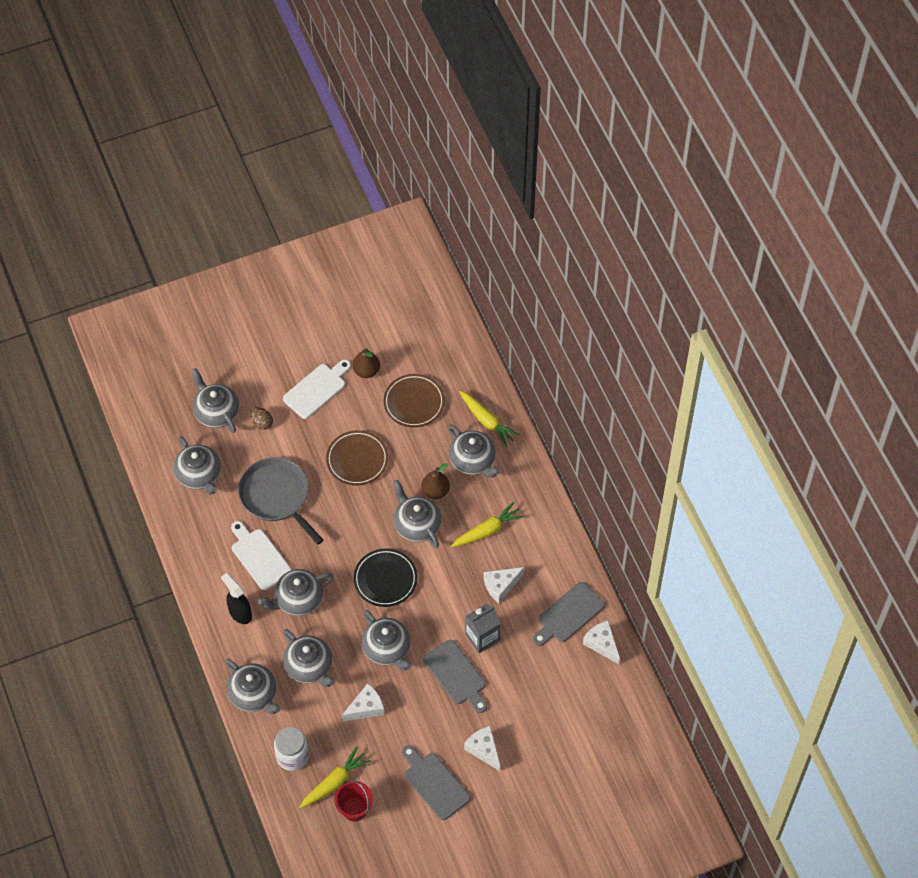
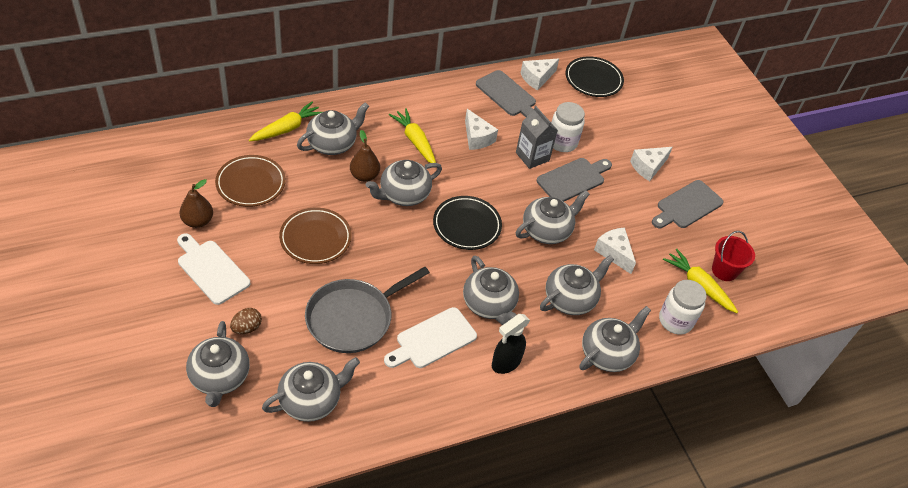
camera: 95 degrees left, 10 degrees down
(216, 412) = (220, 377): grey teapot -> grey teapot turned 60 degrees counterclockwise
(507, 666) = (562, 142): none -> white jar
(611, 703) = (593, 80): none -> black plate

